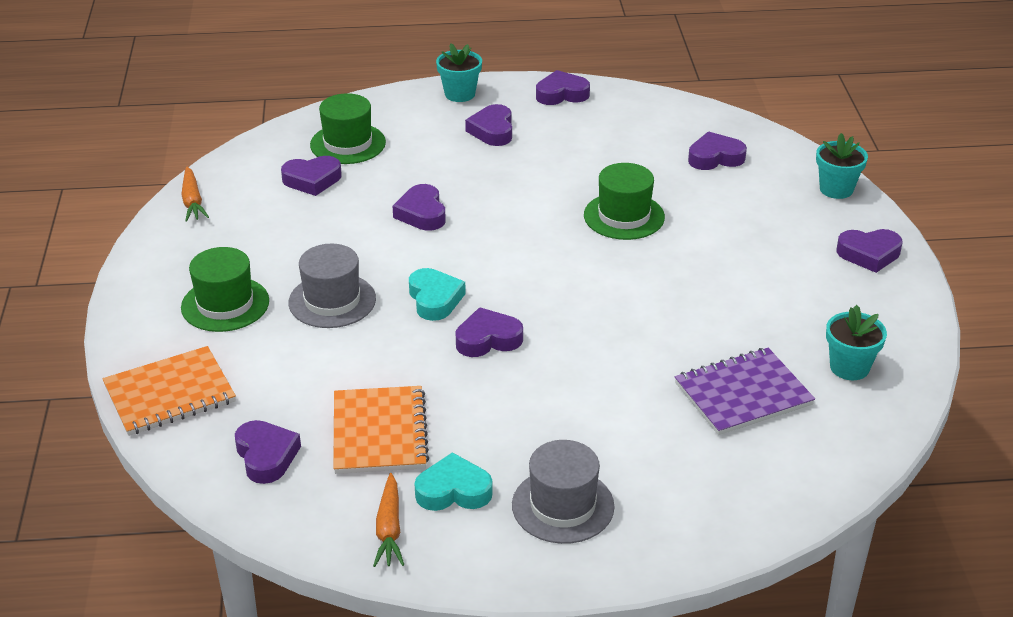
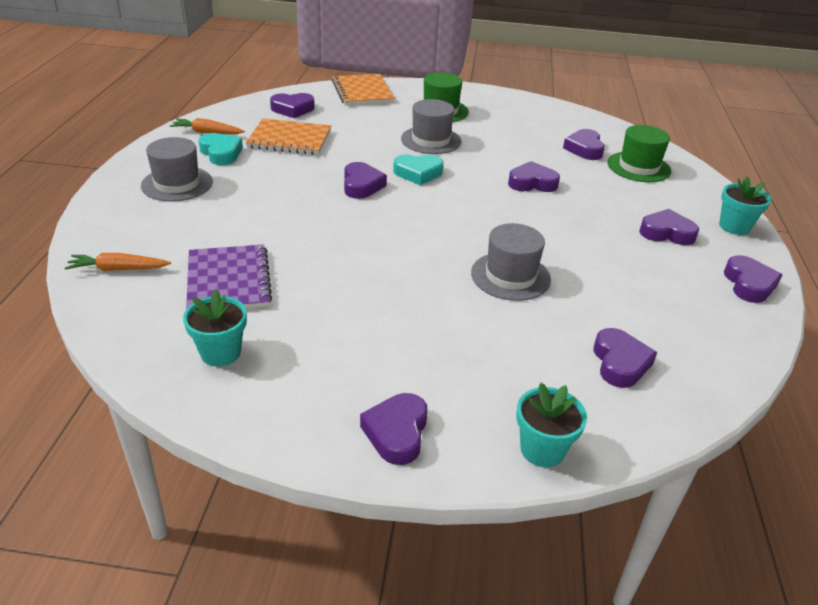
camera: 100 degrees right, 0 degrees up
(192, 201) = (560, 110): orange carrot -> orange carrot (118, 269)
(453, 491) = (221, 153): turquoise heart -> turquoise heart turned 45 degrees counterclockwise
(624, 216) = (510, 276): green hat -> grey hat

